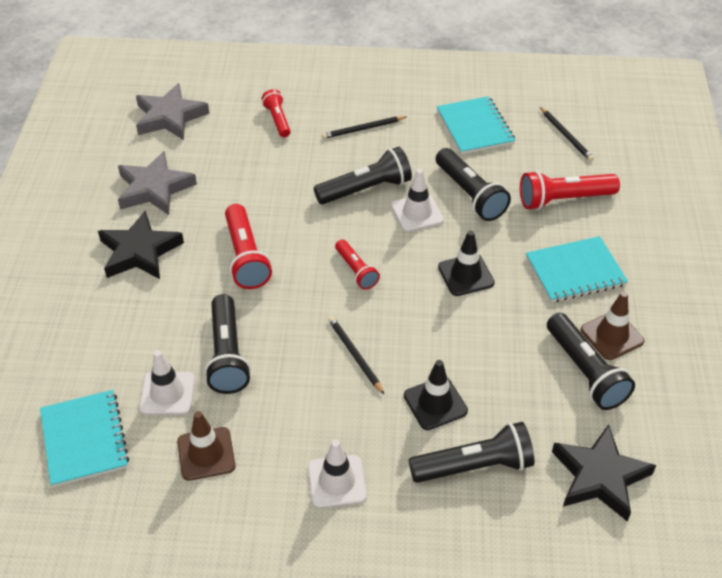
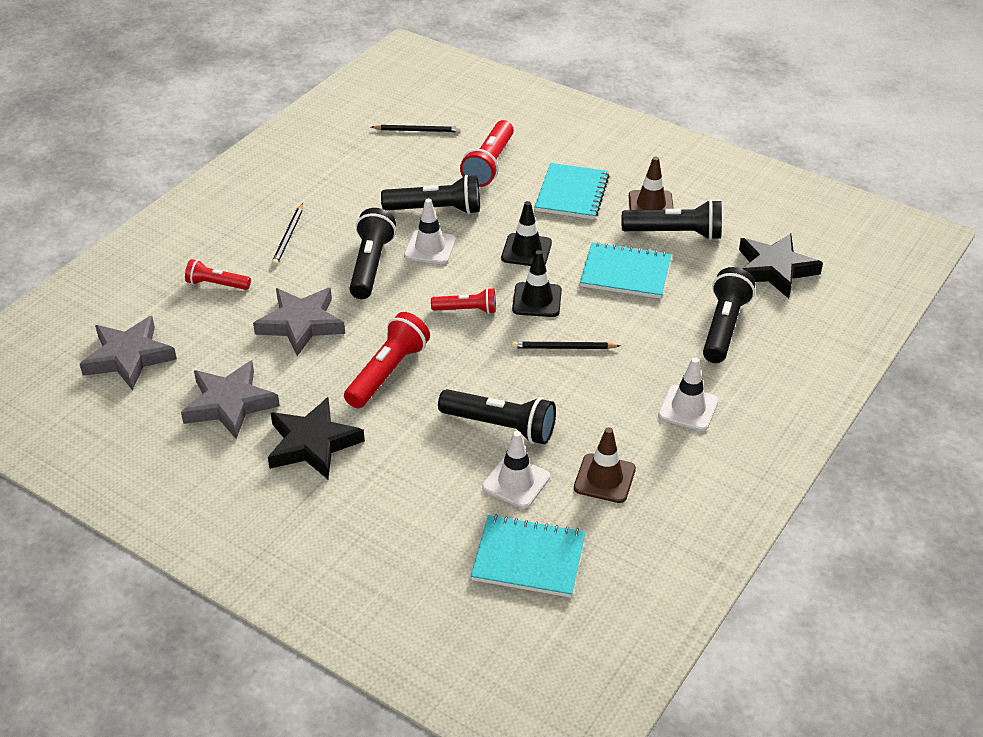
camera: 60 degrees left, 5 degrees down
(246, 257) = (388, 372): red flashlight -> red flashlight turned 75 degrees counterclockwise
(266, 184) = (301, 324): none -> grey star
(435, 403) = (648, 322): black traffic cone -> black traffic cone (537, 300)
(474, 127) = (355, 172): turquoise notebook -> turquoise notebook (625, 273)

